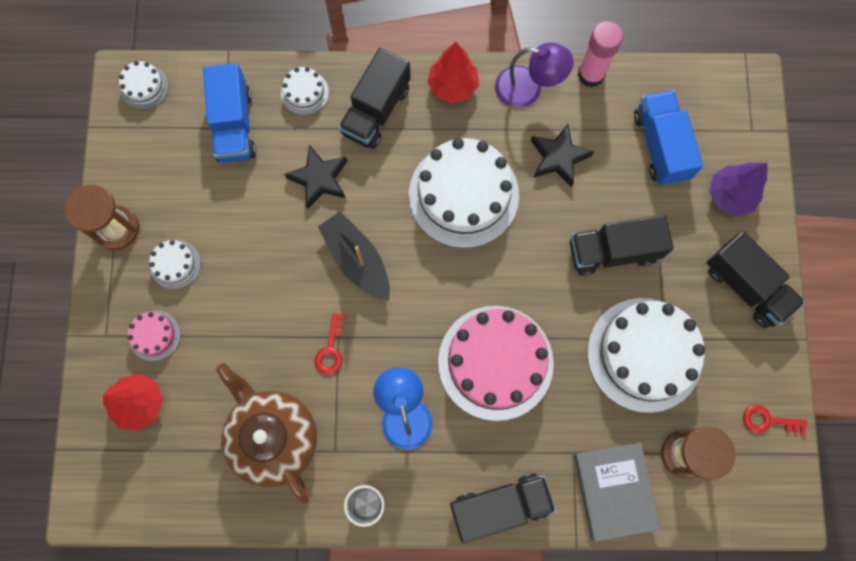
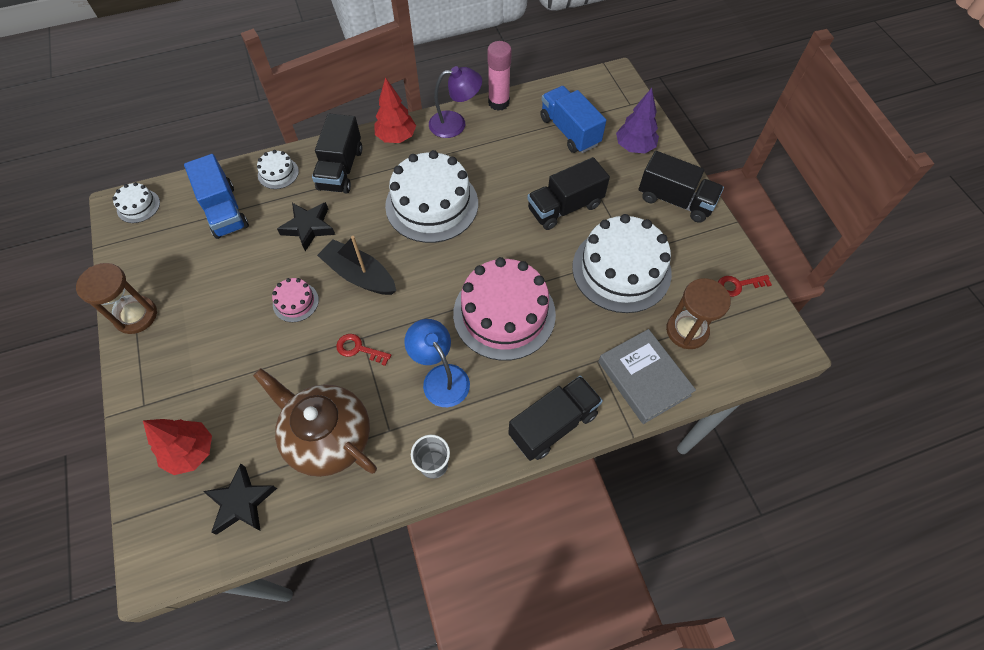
camera: 20 degrees left, 15 degrees down
(154, 335) = (192, 390): pink cake -> pink cake (295, 302)
(175, 264) = (198, 327): white cake -> none
(331, 349) = (359, 349): red key -> red key turned 120 degrees clockwise
(558, 157) = (496, 159): black star -> black star (241, 502)

